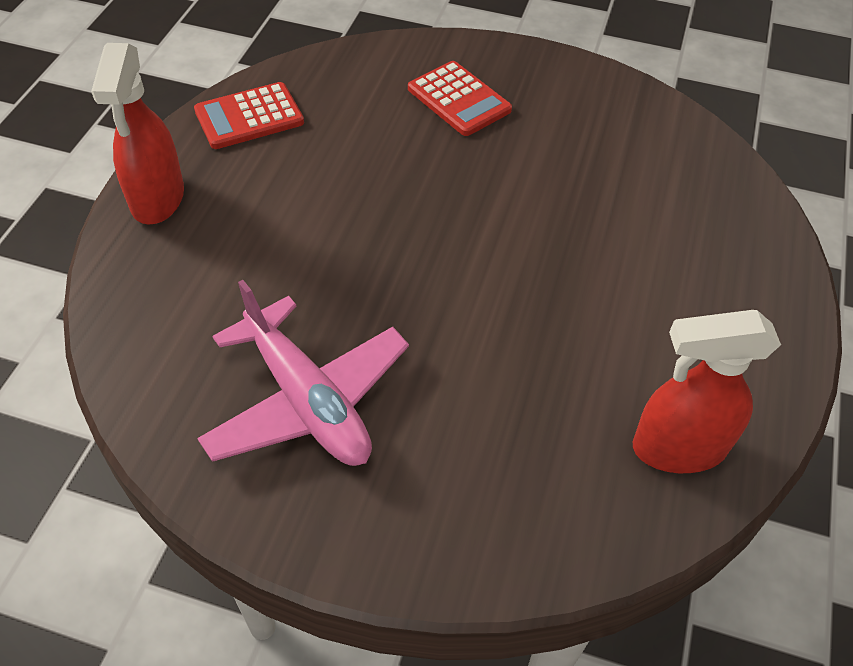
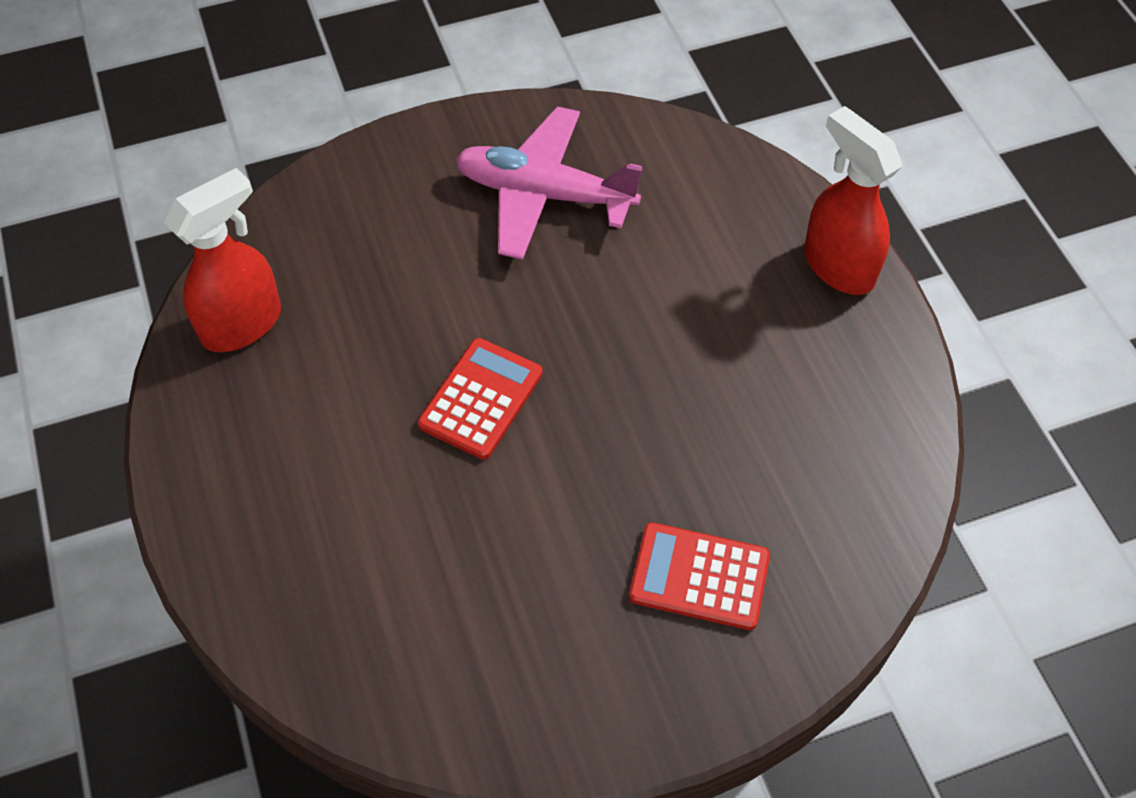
camera: 145 degrees right, 5 degrees up
(249, 117) = (873, 401): red calculator -> red calculator (481, 399)

